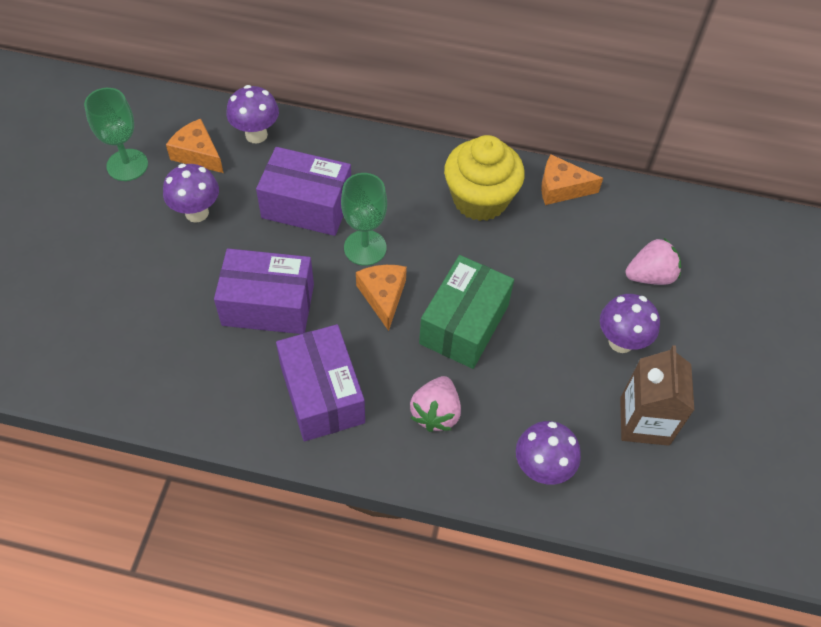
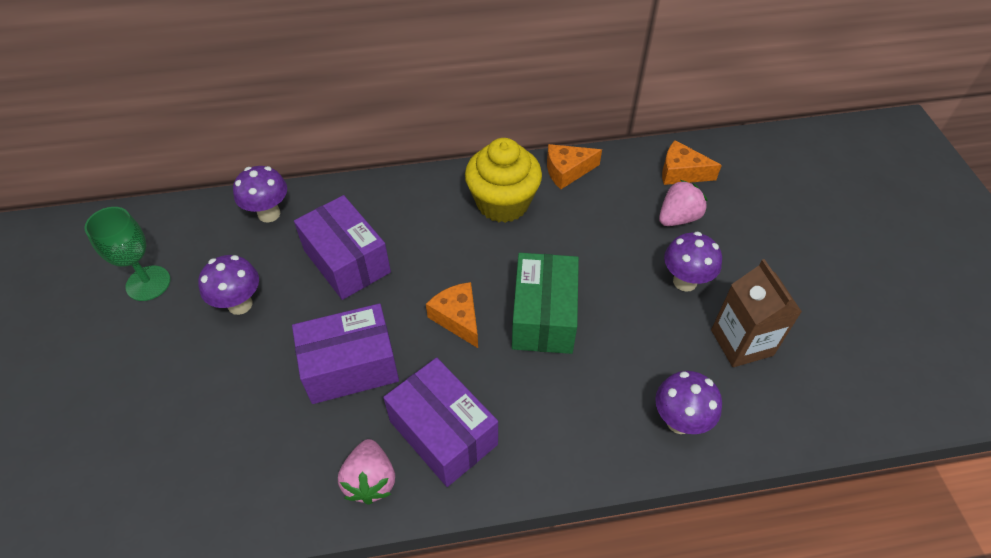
camera: 20 degrees left, 5 degrees down
(197, 154) = (218, 250): orange cheese -> orange cheese (681, 173)
(307, 205) = (347, 261): purple box -> purple box turned 60 degrees clockwise
(365, 248) = (419, 280): green goblet -> none
(435, 413) = (559, 408): pink strawberry -> pink strawberry (370, 480)

